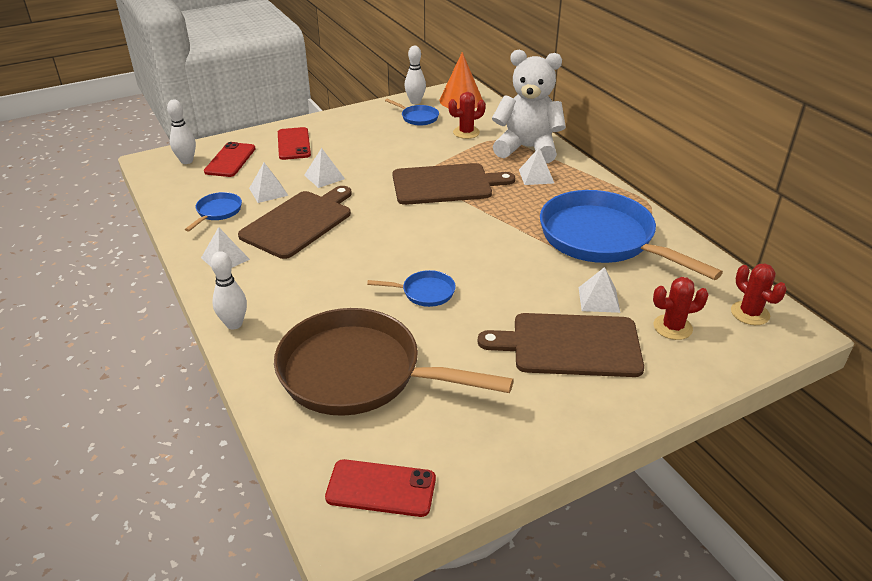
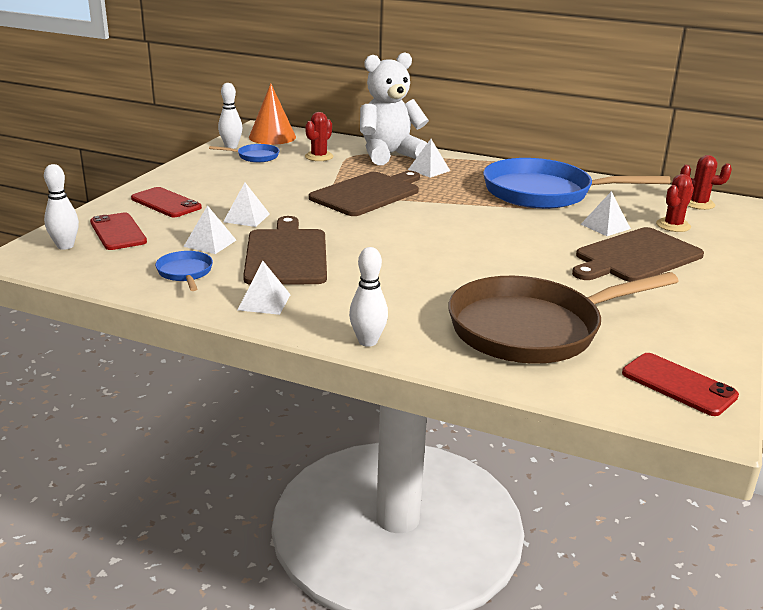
camera: 40 degrees left, 10 degrees down
(381, 488) = (678, 385): red phone -> red phone turned 75 degrees clockwise
(425, 292) = (484, 263): blue pan -> none

